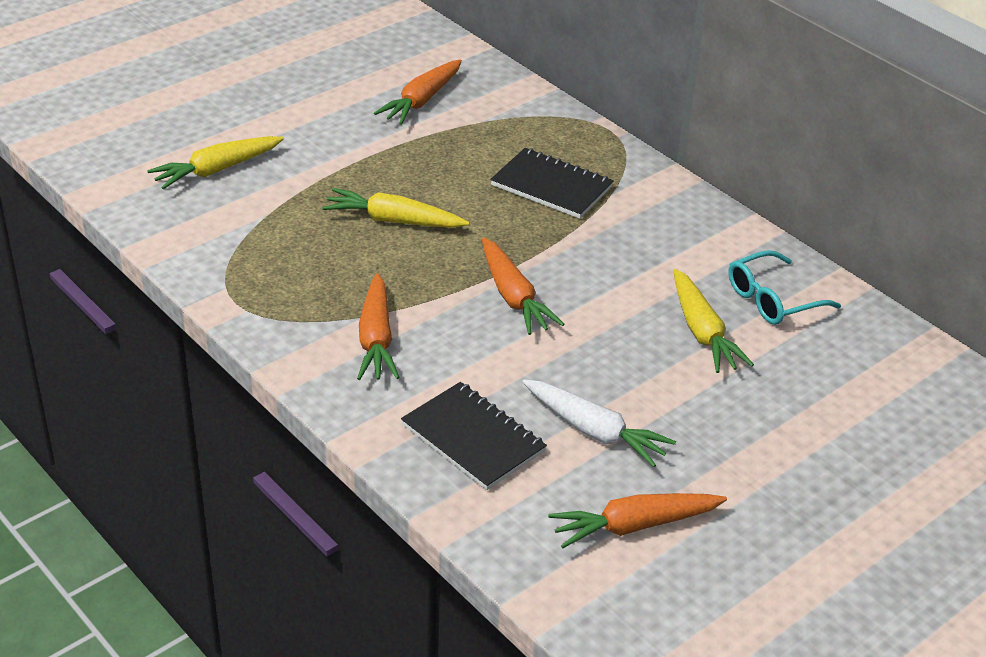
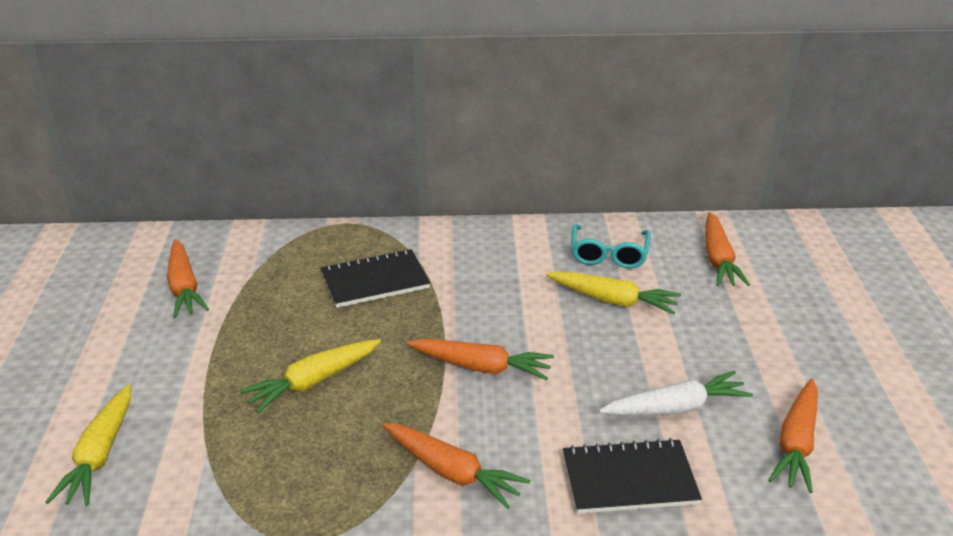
camera: 50 degrees left, 5 degrees down
(865, 374) = (718, 259): none -> orange carrot

